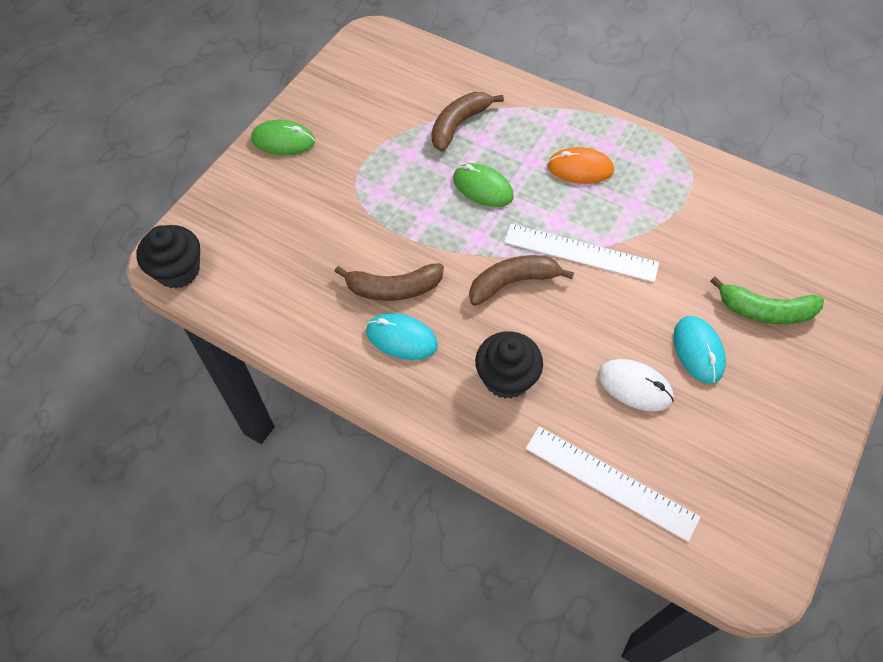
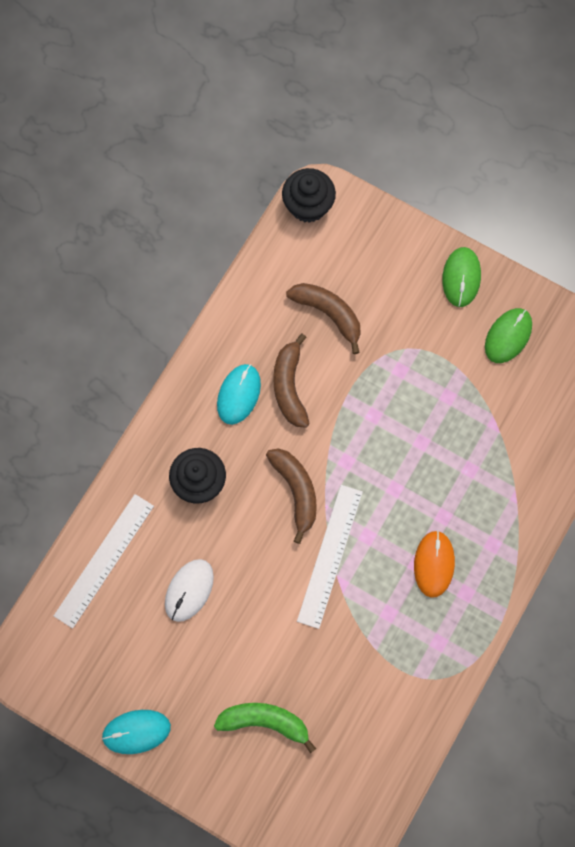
camera: 90 degrees right, 15 degrees up
(459, 124) = (489, 445): brown banana -> brown banana (329, 314)
(482, 188) = (406, 467): green mouse -> green mouse (508, 336)
(698, 351) = (223, 651): turquoise mouse -> turquoise mouse (136, 731)
(765, 311) = (265, 721): green banana -> green banana turned 90 degrees clockwise

